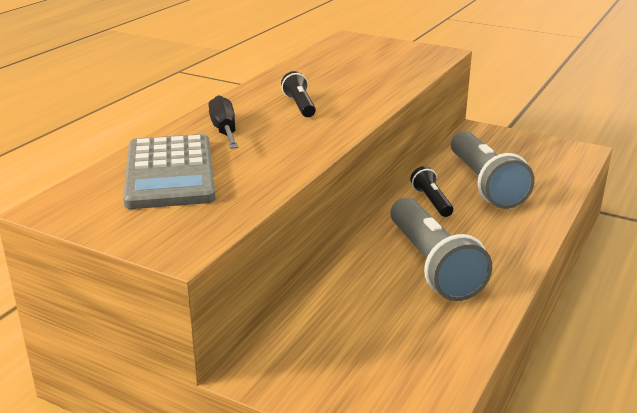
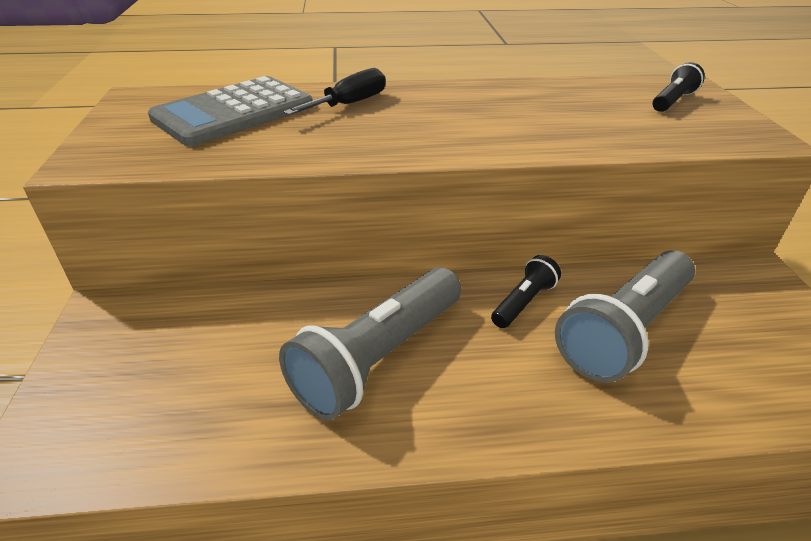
camera: 55 degrees right, 10 degrees up
(299, 105) = (457, 115): black flashlight -> black flashlight (672, 101)

